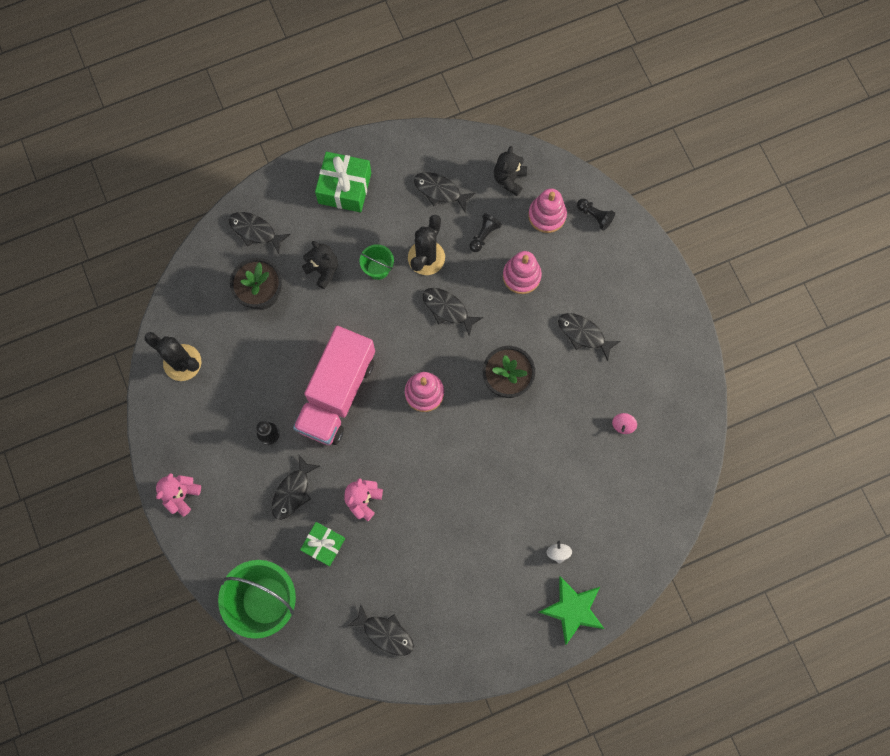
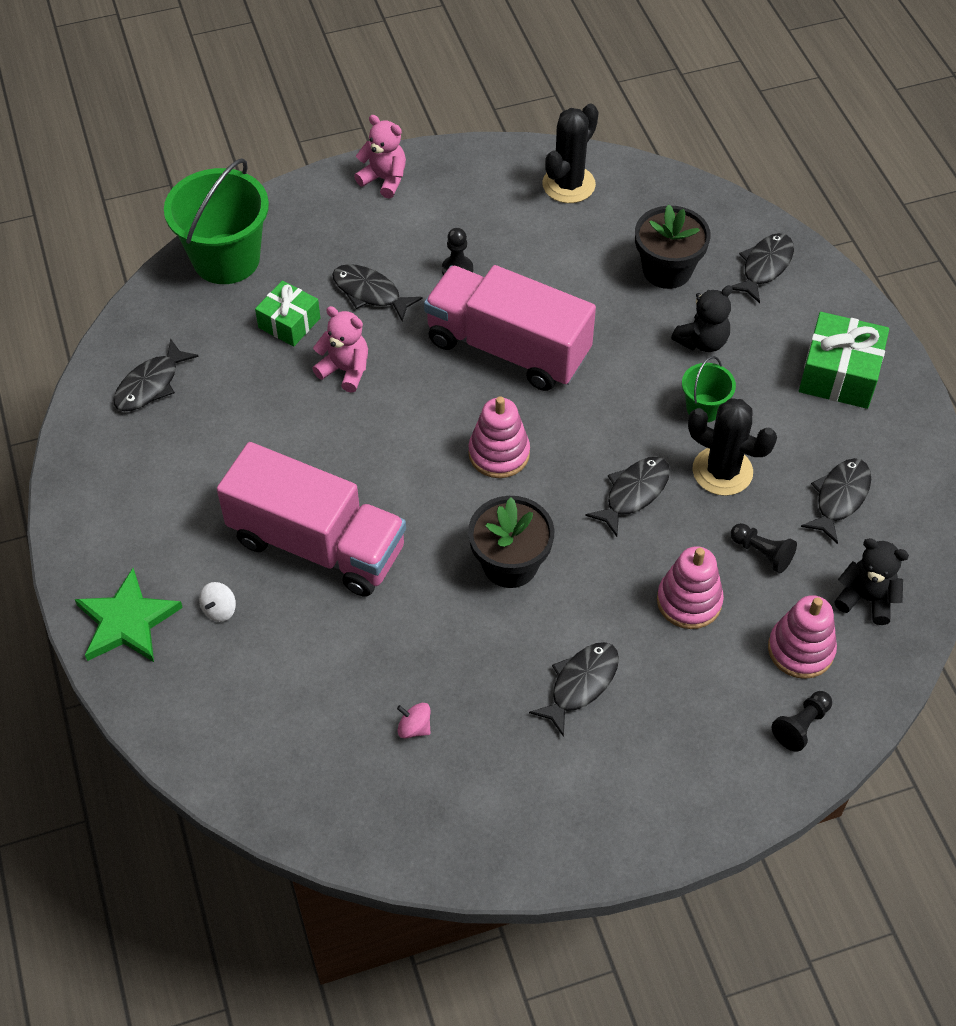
camera: 95 degrees right, 20 degrees down
(504, 499) = (317, 544): none -> pink truck
(558, 553) = (219, 609): white spinning top -> white spinning top turned 120 degrees clockwise

